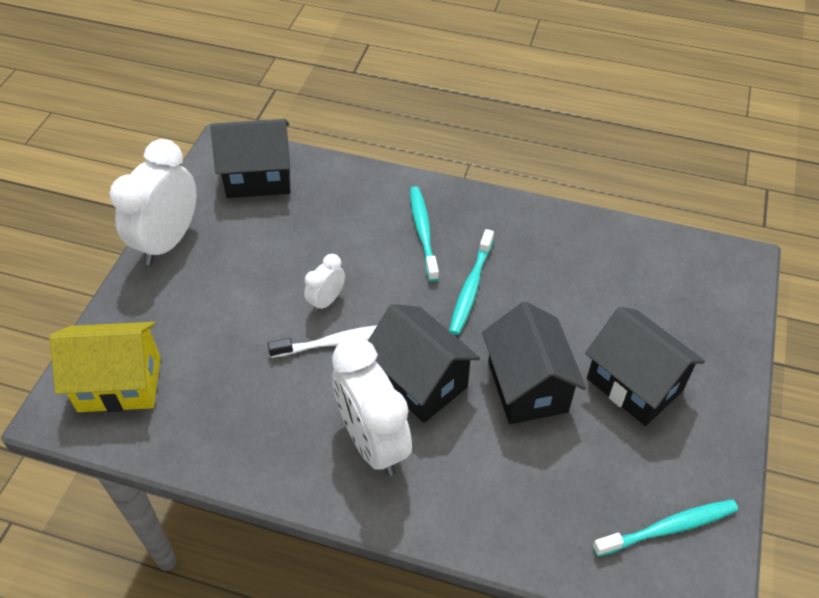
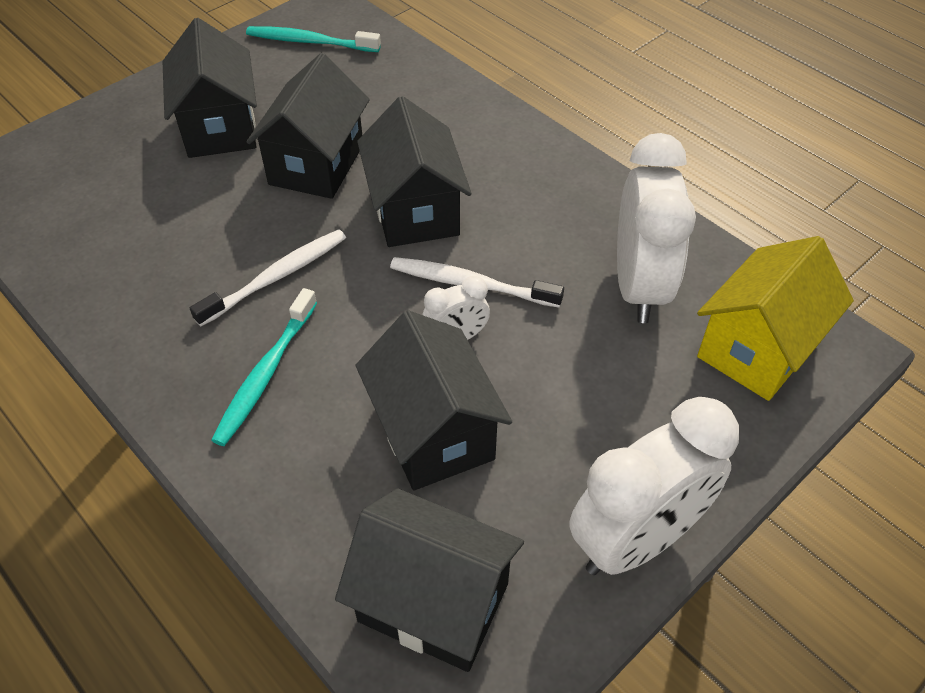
camera: 150 degrees left, 0 degrees up
(120, 384) = (757, 348): yellow house -> yellow house turned 75 degrees counterclockwise
(305, 244) = (433, 432): none -> black house
(372, 442) = (501, 181): white clock -> white clock (639, 286)
(471, 287) = (276, 277): turquoise toothbrush -> white toothbrush

